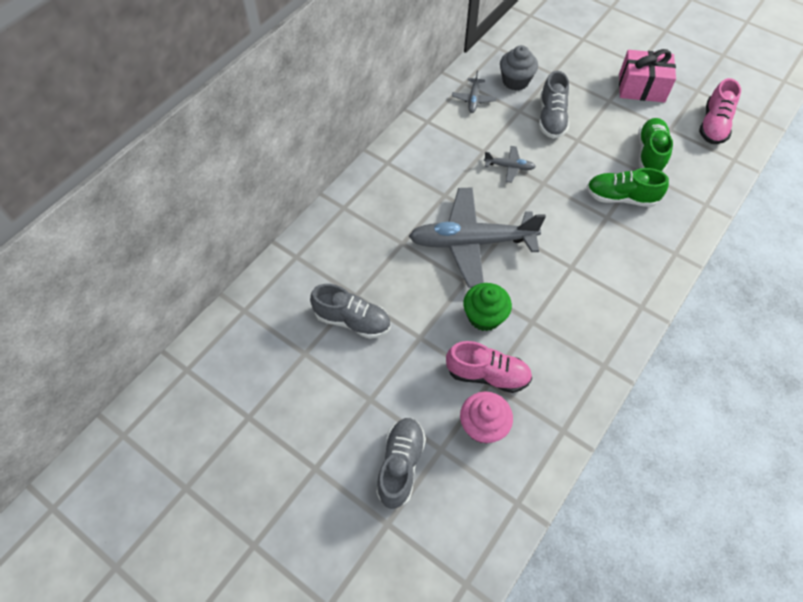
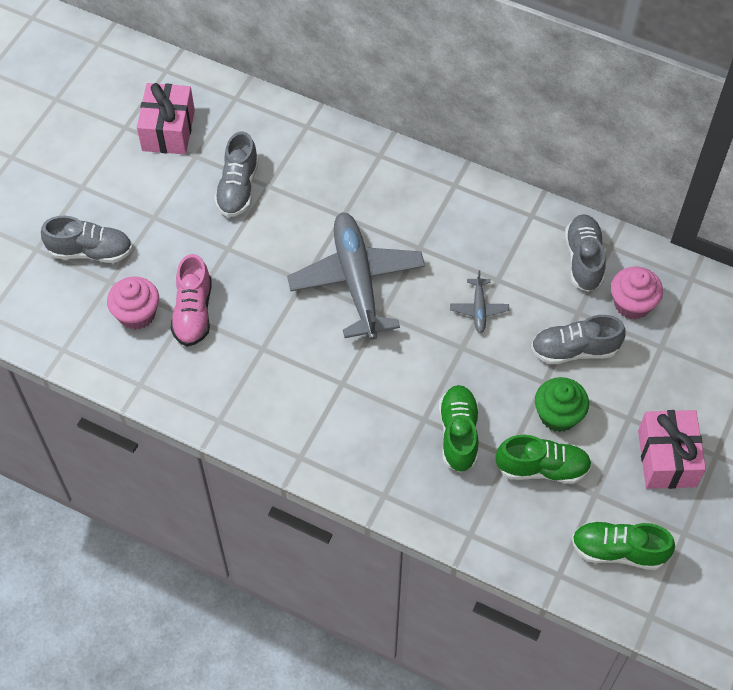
camera: 80 degrees right, 0 degrees up
(265, 375) = (168, 130): none -> pink gift
(473, 99) = (583, 260): grey plane -> grey shoe
(484, 316) = (261, 303): green cupcake -> green cupcake (558, 415)
(515, 81) = (632, 304): grey cupcake -> pink cupcake
(713, 125) = (618, 551): pink shoe -> green shoe

